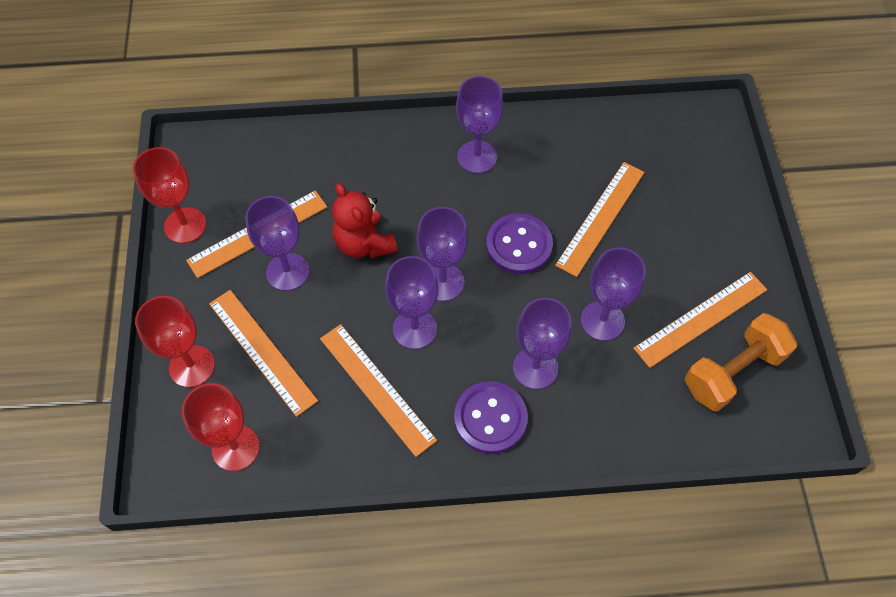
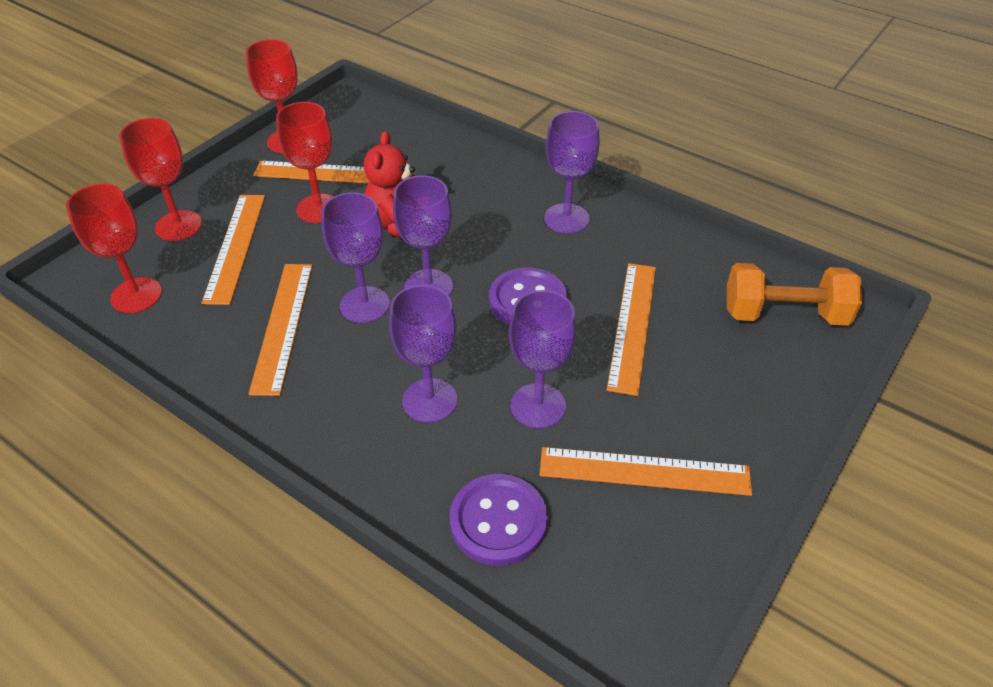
camera: 40 degrees right, 15 degrees down
(287, 272) = (319, 209): purple goblet -> red goblet
(490, 418) = (343, 411): purple button -> purple button (498, 521)
(600, 217) = (632, 325): orange ruler -> orange ruler turned 60 degrees counterclockwise
(733, 372) = (627, 542): orange dumbbell -> orange dumbbell (784, 314)

